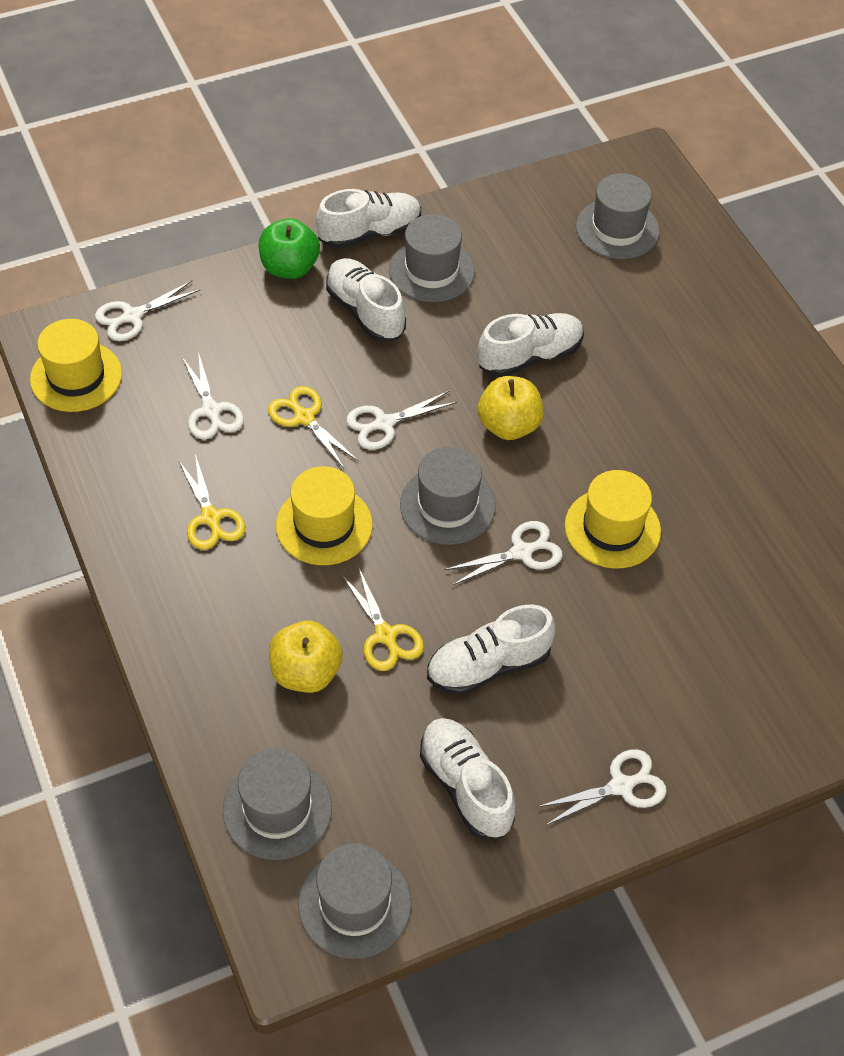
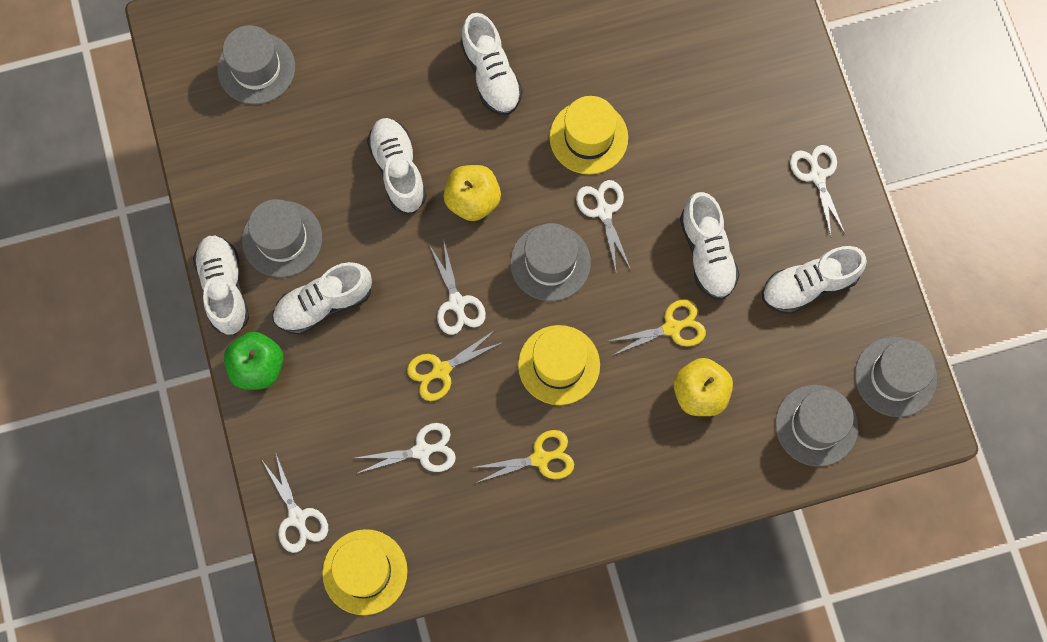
camera: 80 degrees left, 20 degrees up
(666, 427) = (491, 75): none -> white shoe

